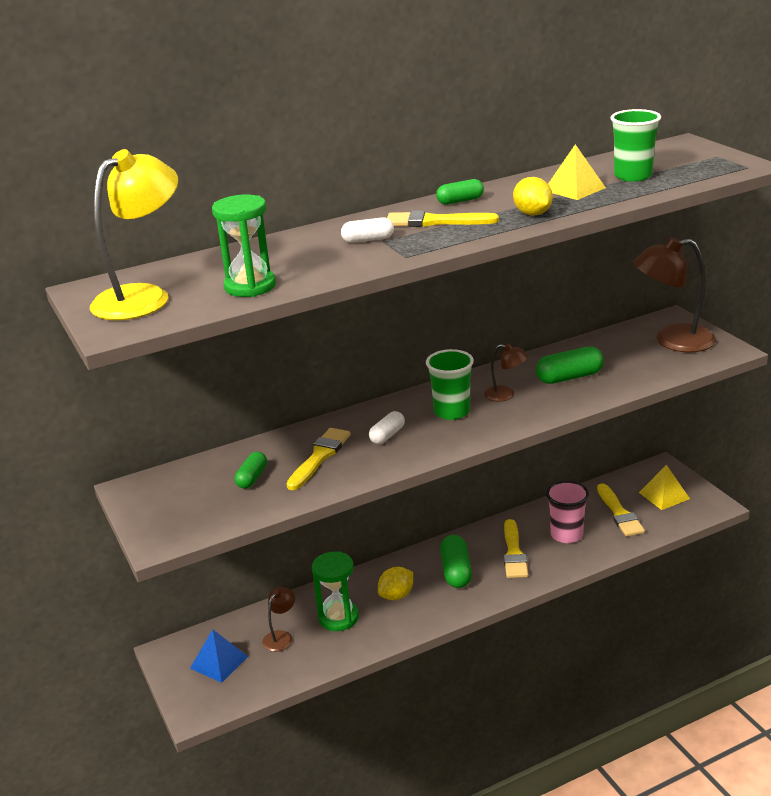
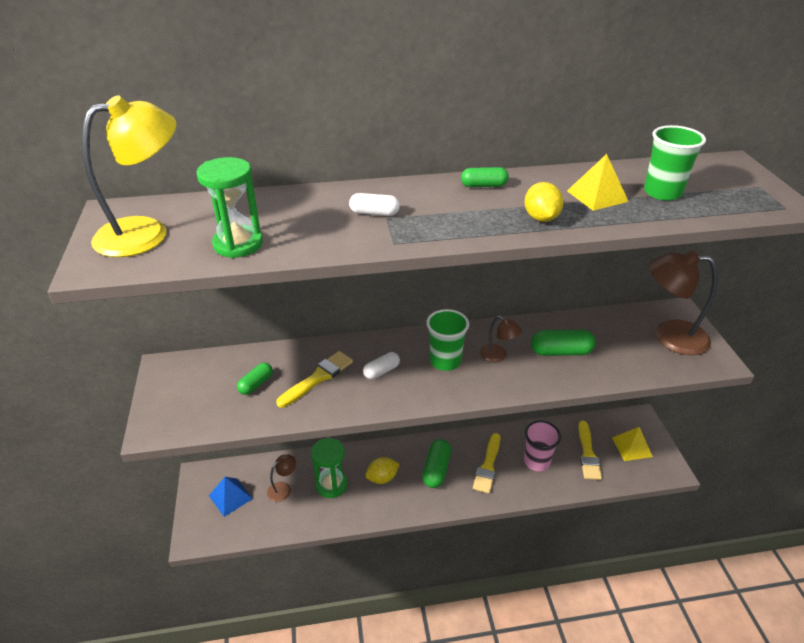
camera: 15 degrees right, 10 degrees up
(435, 222) = (446, 205): yellow brush -> none

